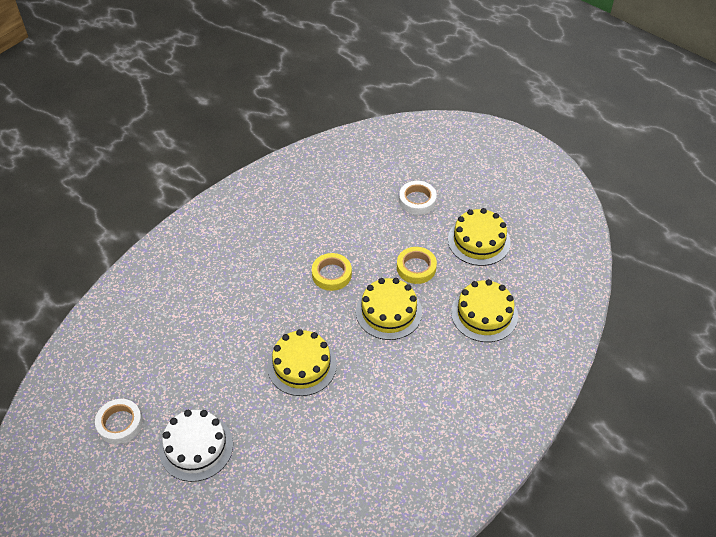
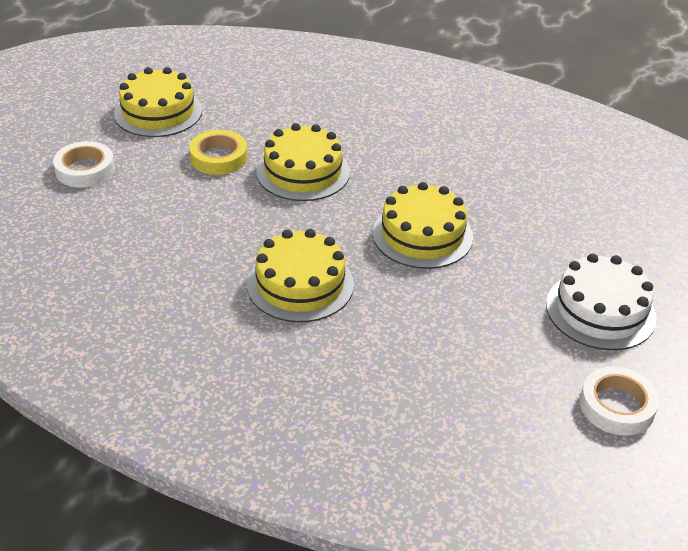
camera: 105 degrees left, 10 degrees down
(331, 274) = (251, 232): yellow tape -> none
(484, 314) = (281, 100): yellow cake -> yellow cake (300, 284)

